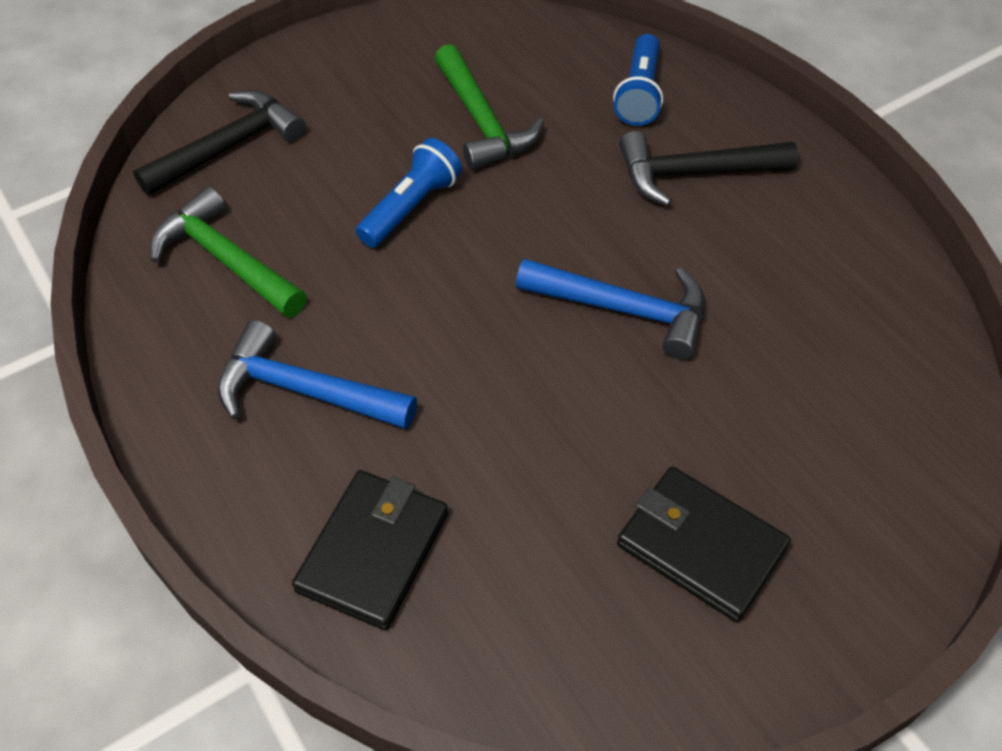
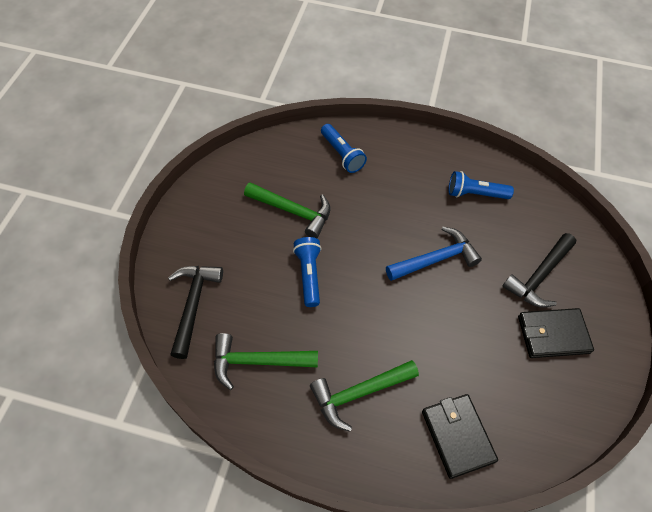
camera: 45 degrees left, 5 degrees up
(304, 391) = (358, 393): blue hammer -> green hammer
(693, 174) = (399, 179): black hammer -> black hammer (539, 276)
(802, 268) = (475, 194): none -> blue flashlight

